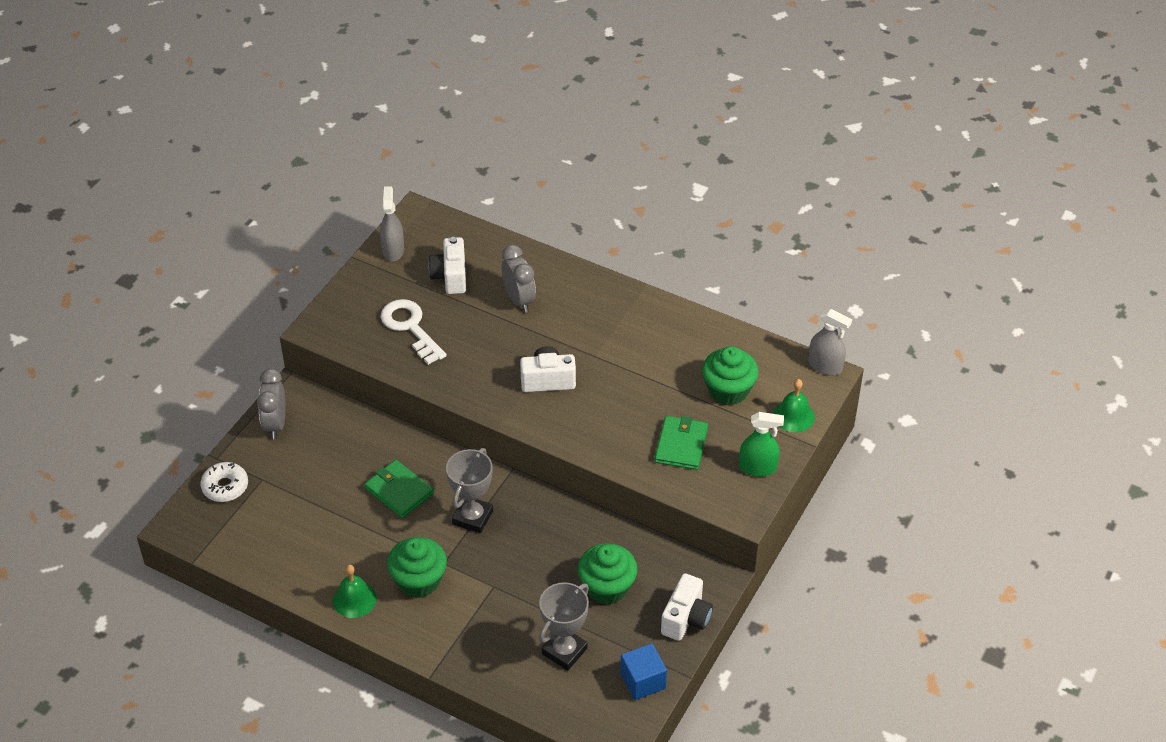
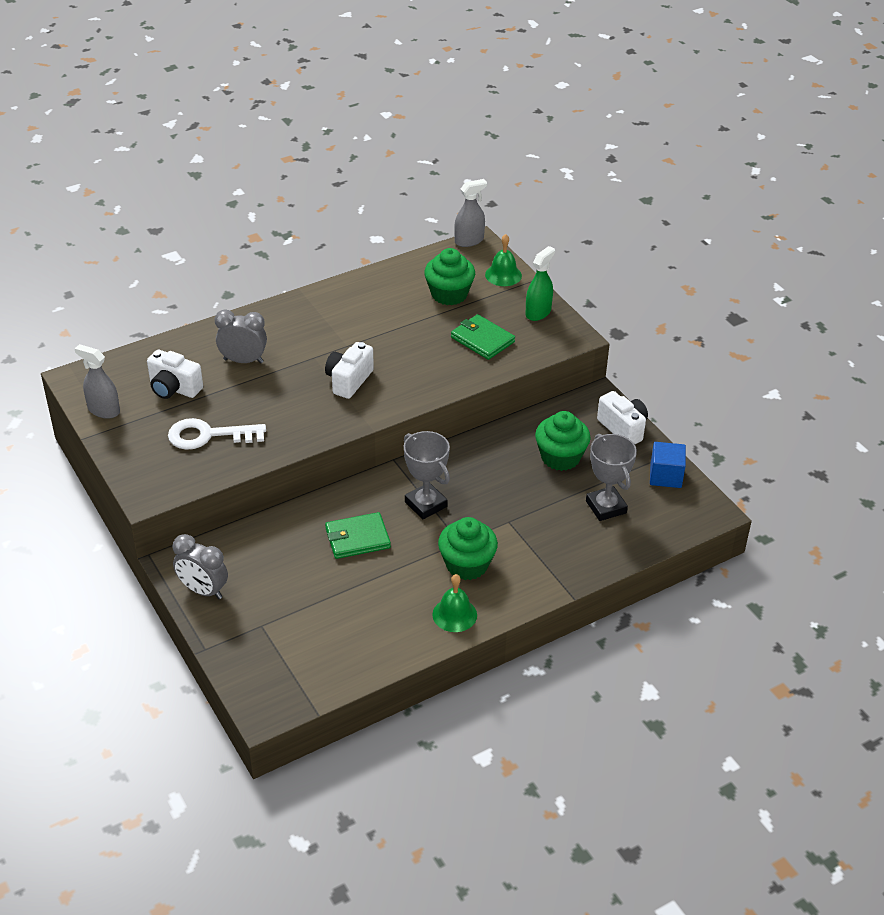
camera: 60 degrees left, 5 degrees down
(225, 486) = (247, 655): white donut -> none

